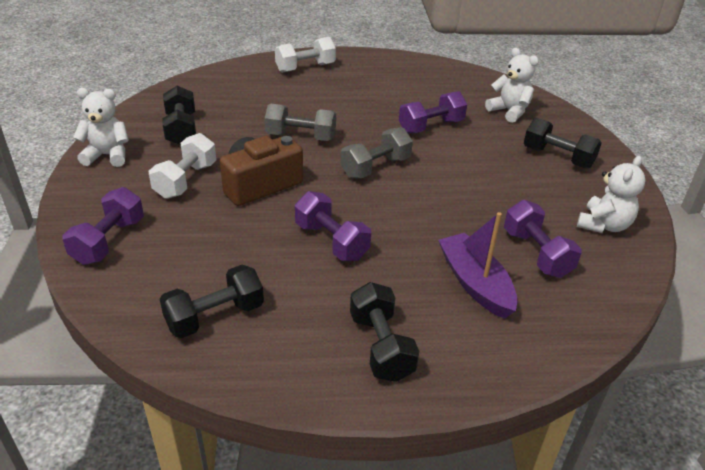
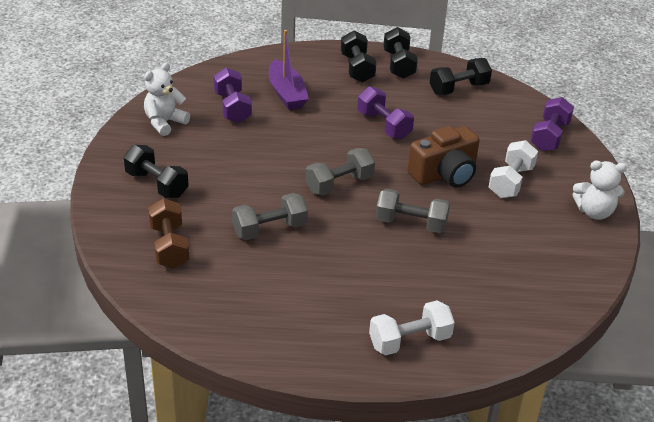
camera: 175 degrees left, 0 degrees up
(181, 129) = (537, 240): black dumbbell -> black dumbbell (399, 65)
(431, 126) = (269, 229): purple dumbbell -> grey dumbbell
(509, 111) = (169, 246): white teddy bear -> brown dumbbell

